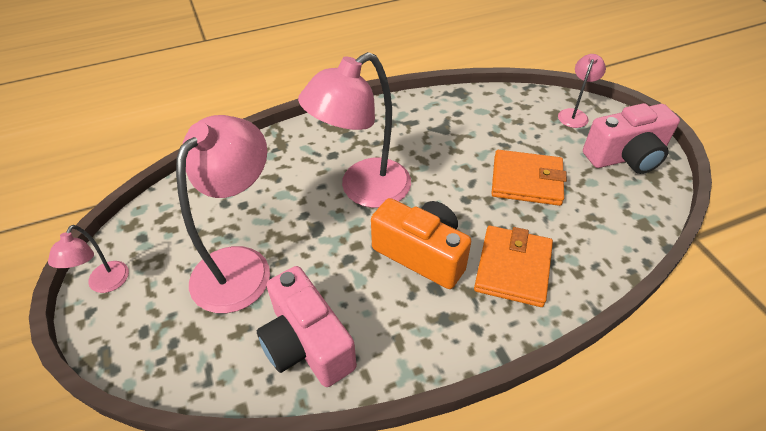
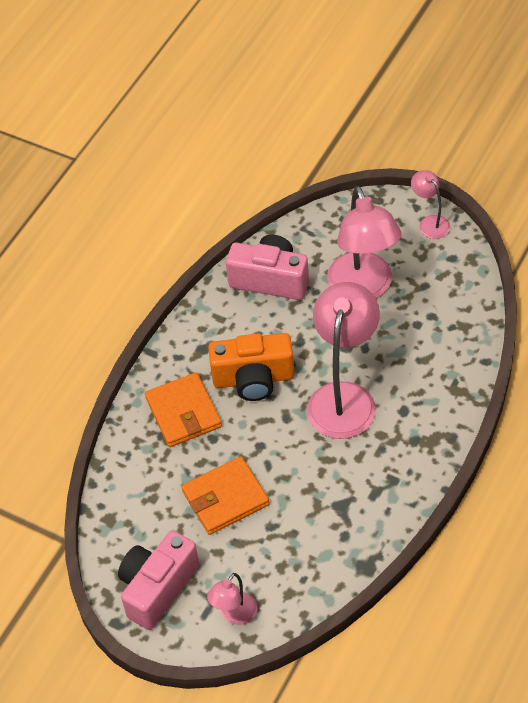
camera: 145 degrees right, 5 degrees up
(574, 114) = (235, 615): pink lamp -> pink lamp turned 45 degrees clockwise

